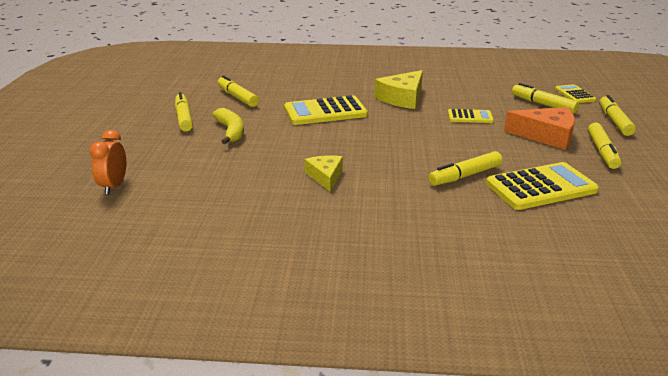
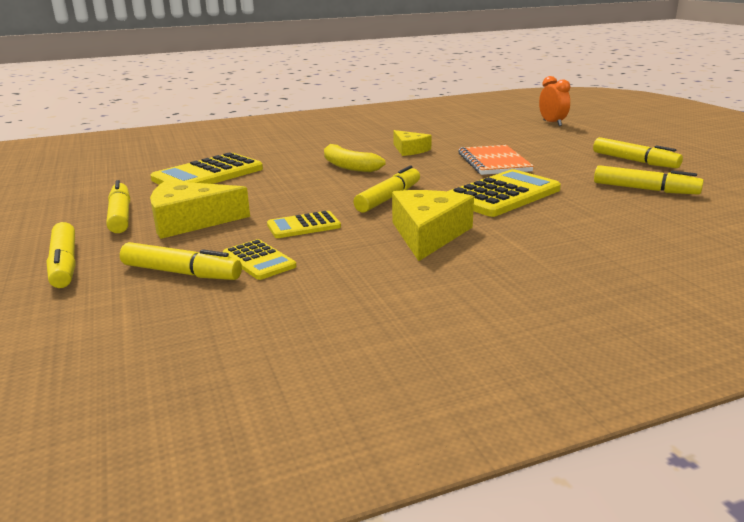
camera: 155 degrees right, 5 degrees down
(231, 131) = (558, 160): yellow banana -> yellow banana (348, 166)
(281, 141) = (493, 162): none -> orange notebook
(465, 175) = (285, 170): yellow marker -> yellow marker (389, 198)
(546, 136) = (190, 221): orange cheese -> yellow cheese
(574, 94) = (103, 314): yellow calculator -> yellow calculator (259, 260)

